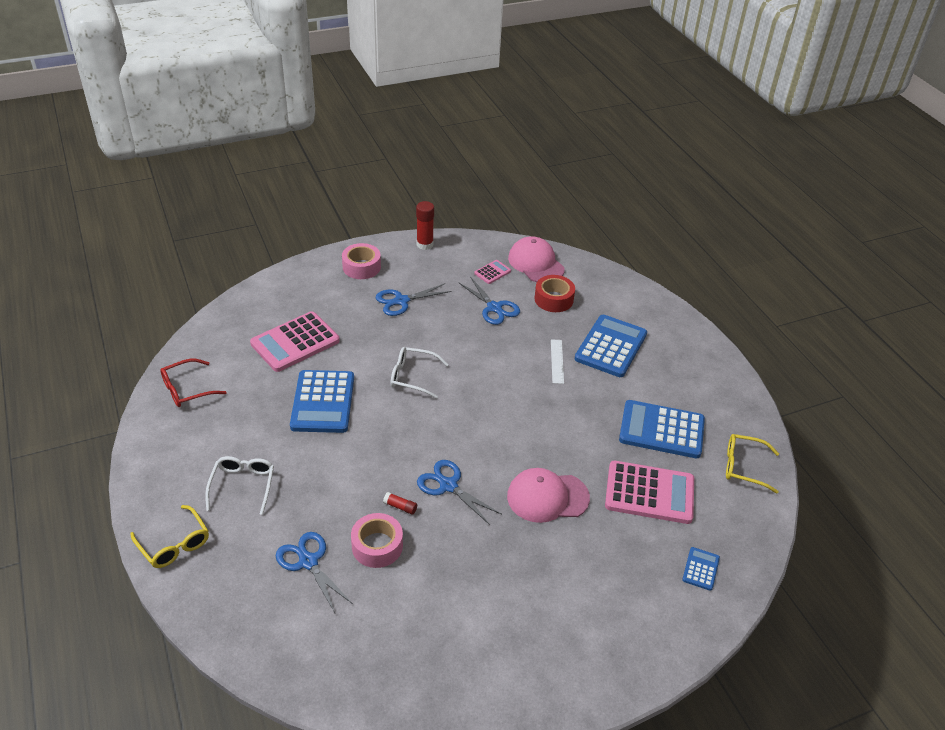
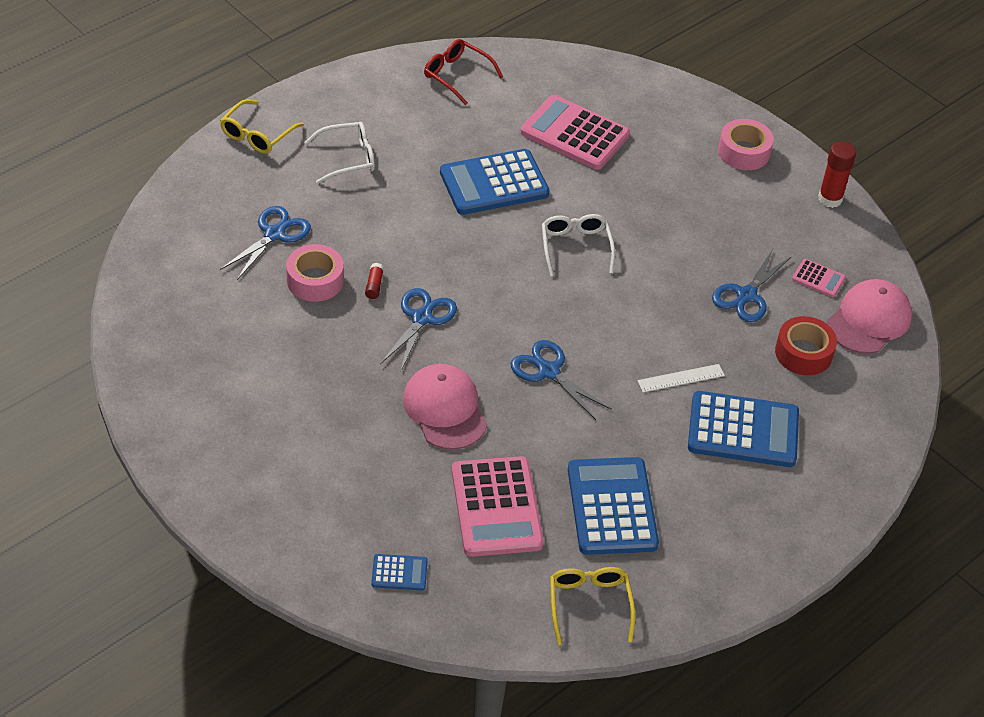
camera: 70 degrees right, 5 degrees up
(401, 301) = (703, 204): blue scissors -> blue scissors (548, 371)

